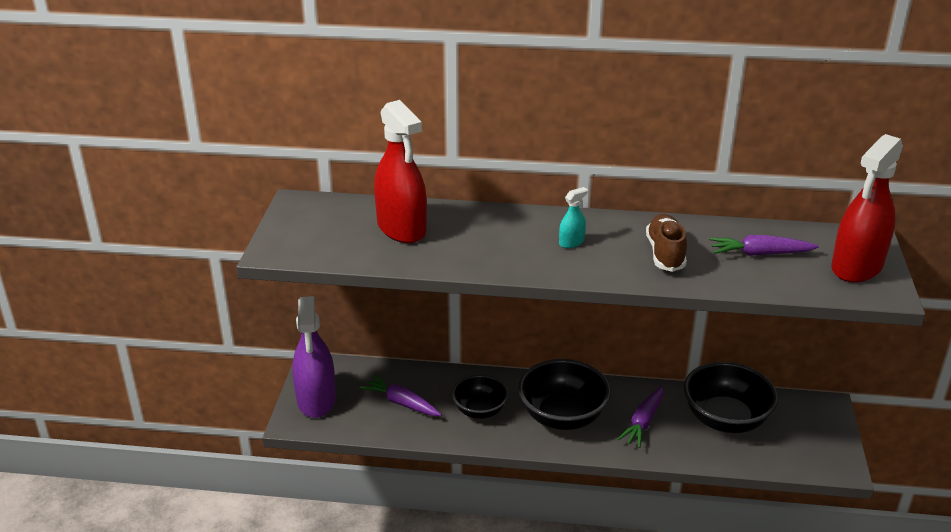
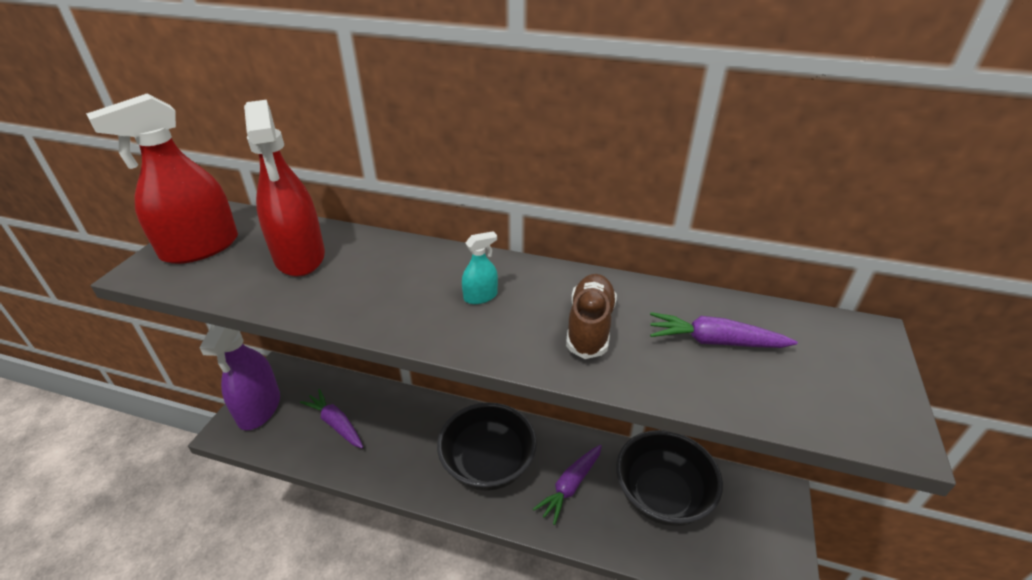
camera: 10 degrees right, 5 degrees up
(480, 410) = (407, 444): black bowl -> none
(857, 267) = (849, 380): red spray bottle -> red spray bottle (200, 248)

